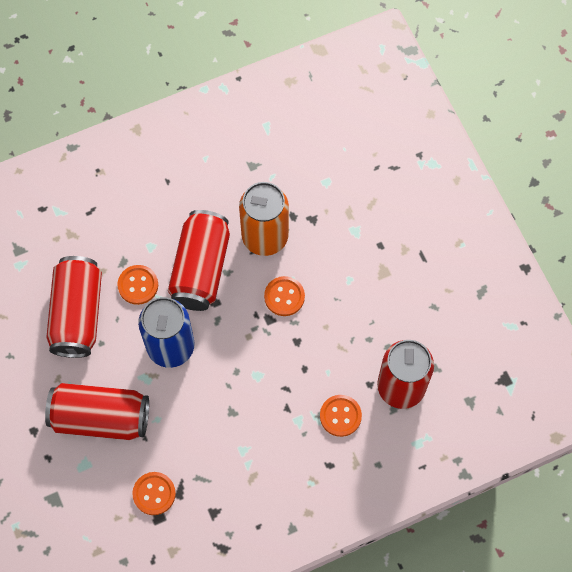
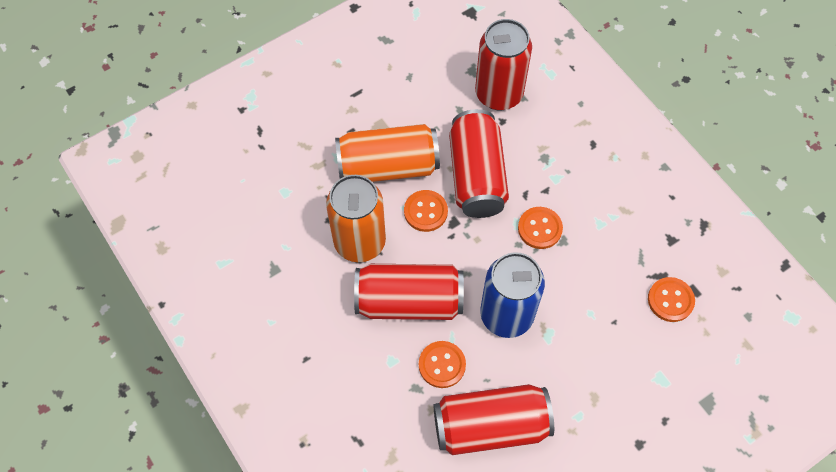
camera: 100 degrees left, 5 degrees down
(100, 417) = (604, 372): red can -> red can (476, 176)
(337, 272) = (388, 166): none -> orange can
(340, 416) = (541, 141): orange button -> orange button (539, 228)

